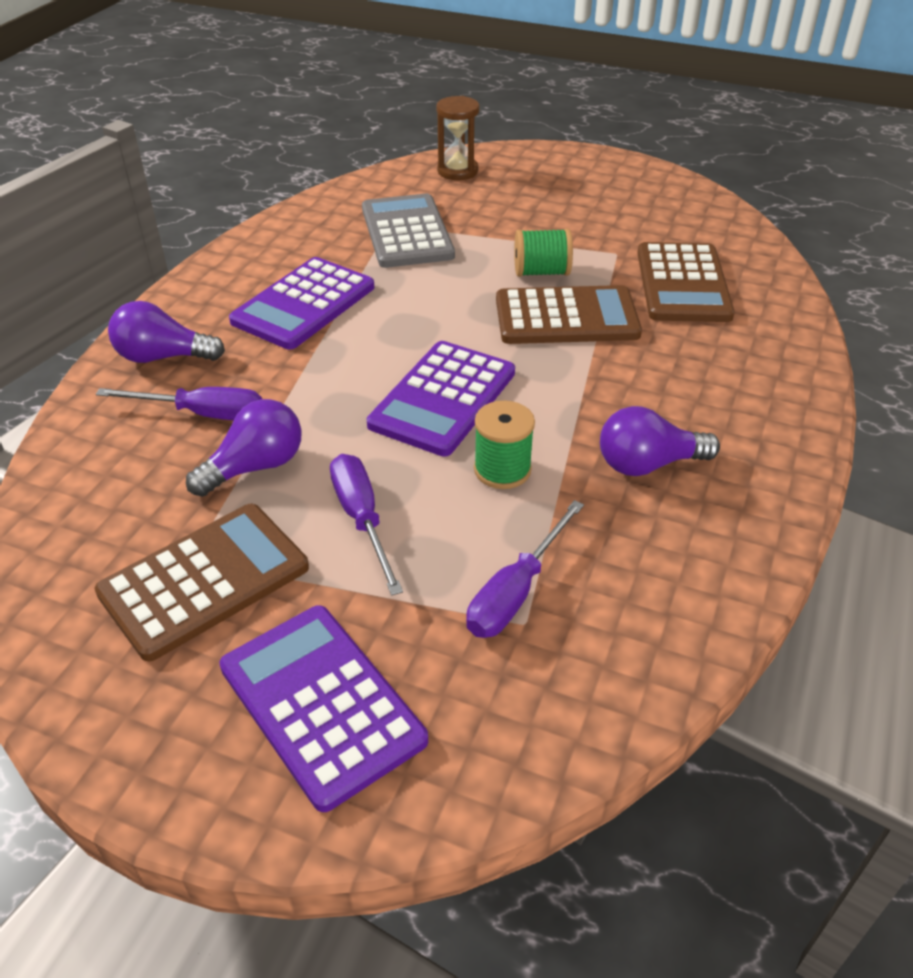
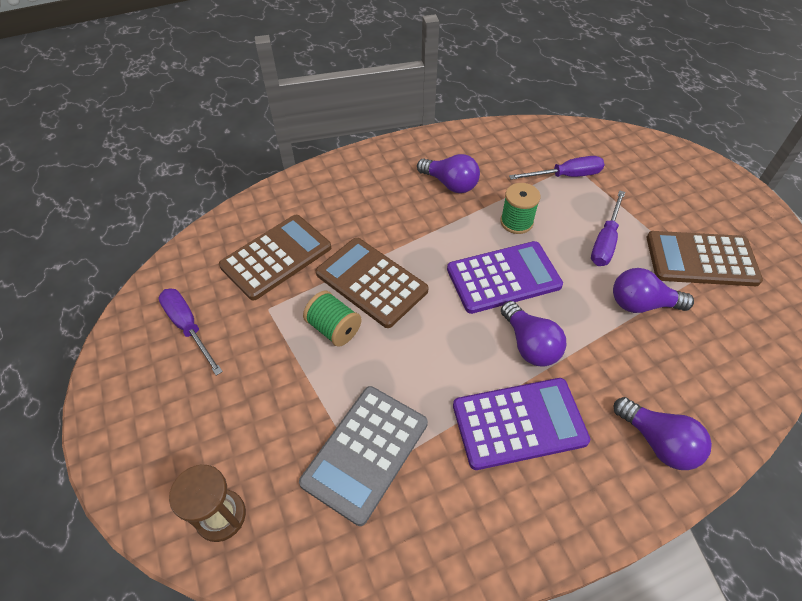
camera: 135 degrees left, 10 degrees up
(202, 414) = (654, 364): purple screwdriver -> purple screwdriver (188, 327)
(321, 703) = (675, 186): purple calculator -> none
(350, 358) = (529, 344): none -> purple light bulb

